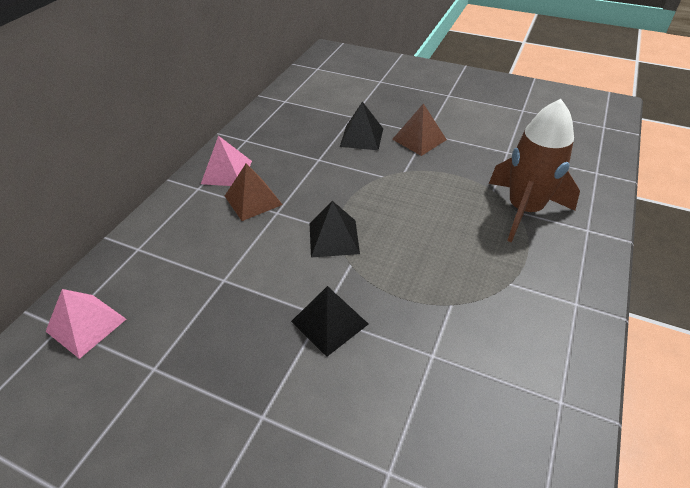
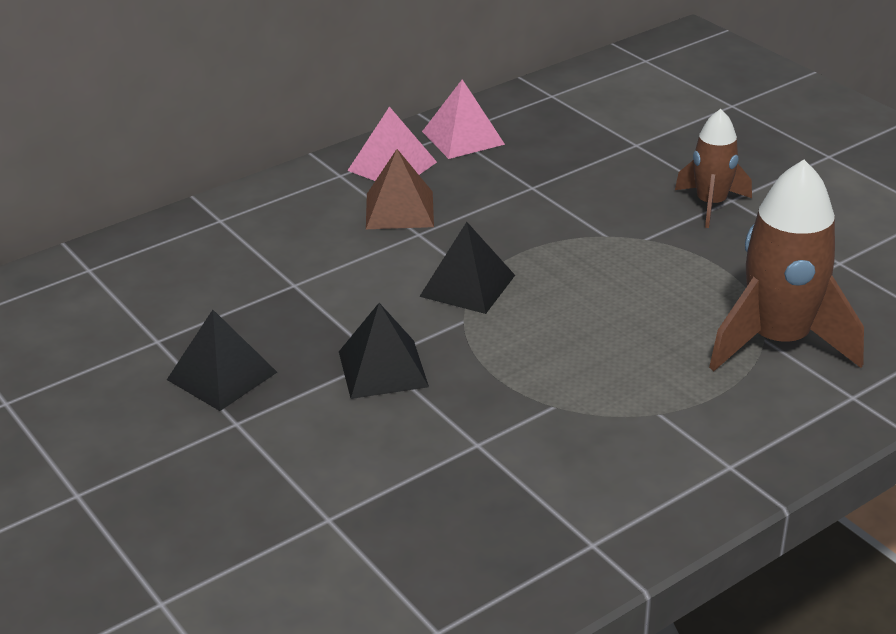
camera: 30 degrees right, 10 degrees down
(86, 325) = (115, 277): pink pyramid -> pink pyramid (463, 138)
(361, 137) = (623, 176): black pyramid -> black pyramid (222, 375)
(419, 139) = (711, 204): brown pyramid -> brown rocket

